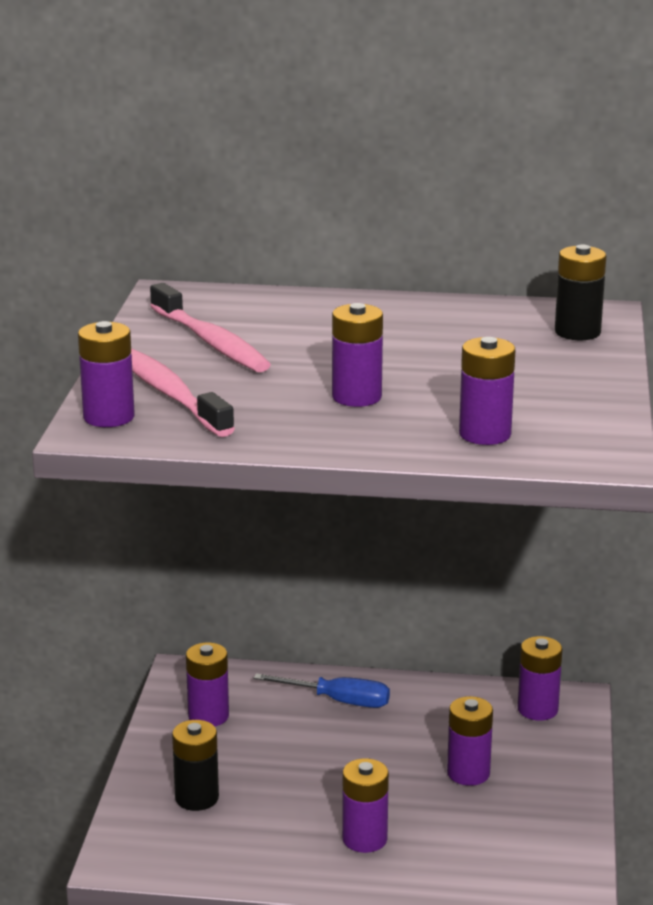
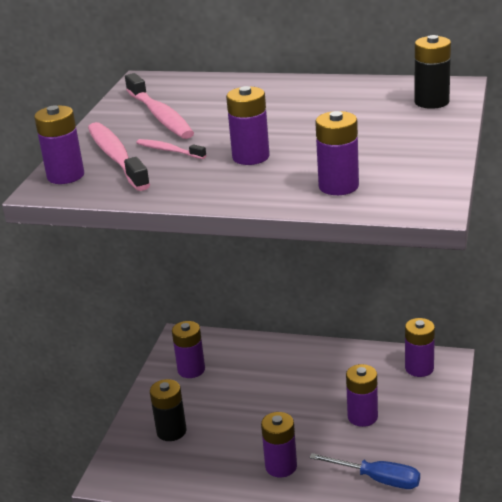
camera: 10 degrees right, 5 degrees up
(241, 387) = (169, 150): none -> pink toothbrush
(338, 701) = (281, 359): blue screwdriver -> blue screwdriver (377, 479)

